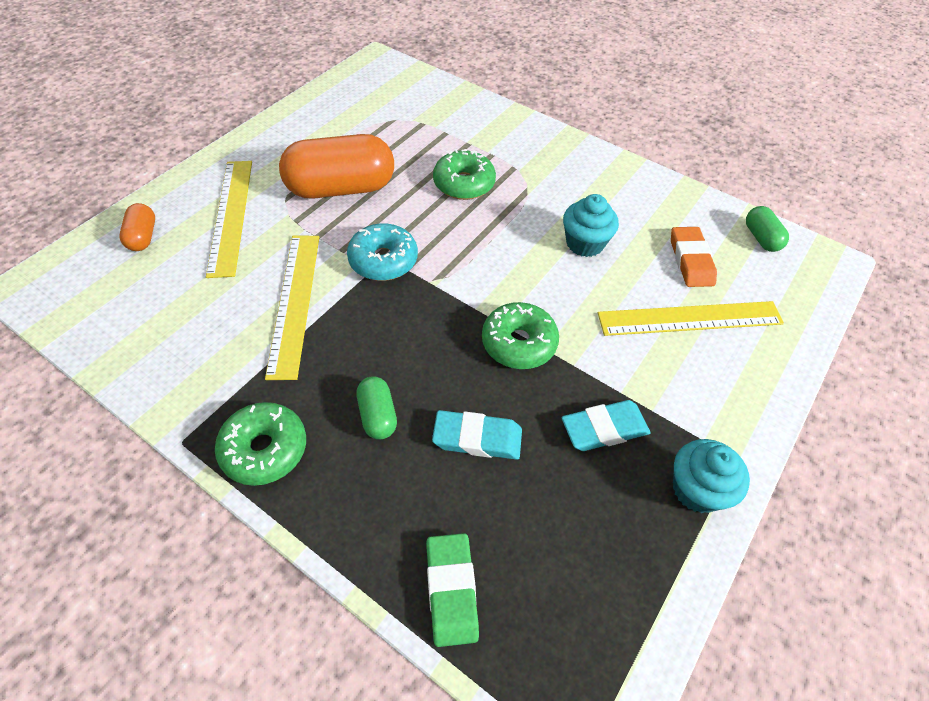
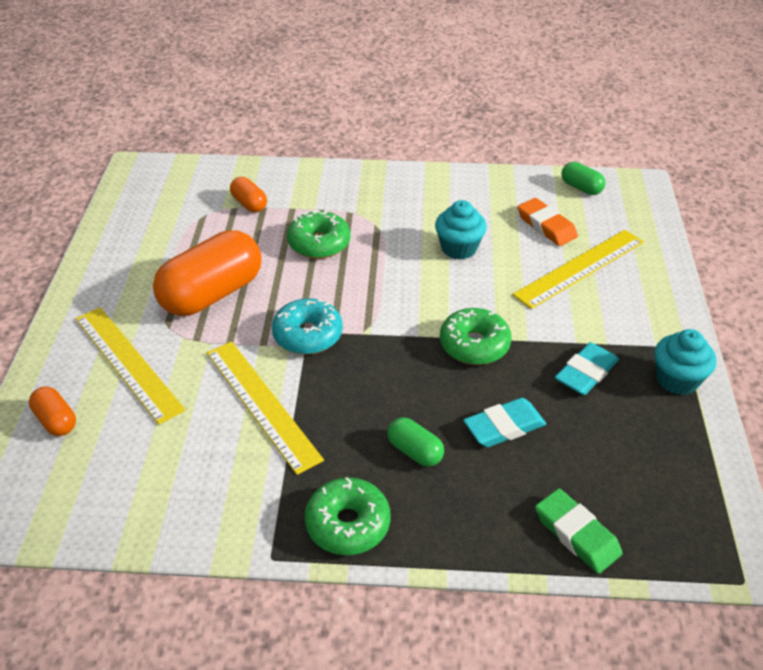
camera: 30 degrees left, 10 degrees down
(437, 125) = (249, 204): none -> orange capsule

